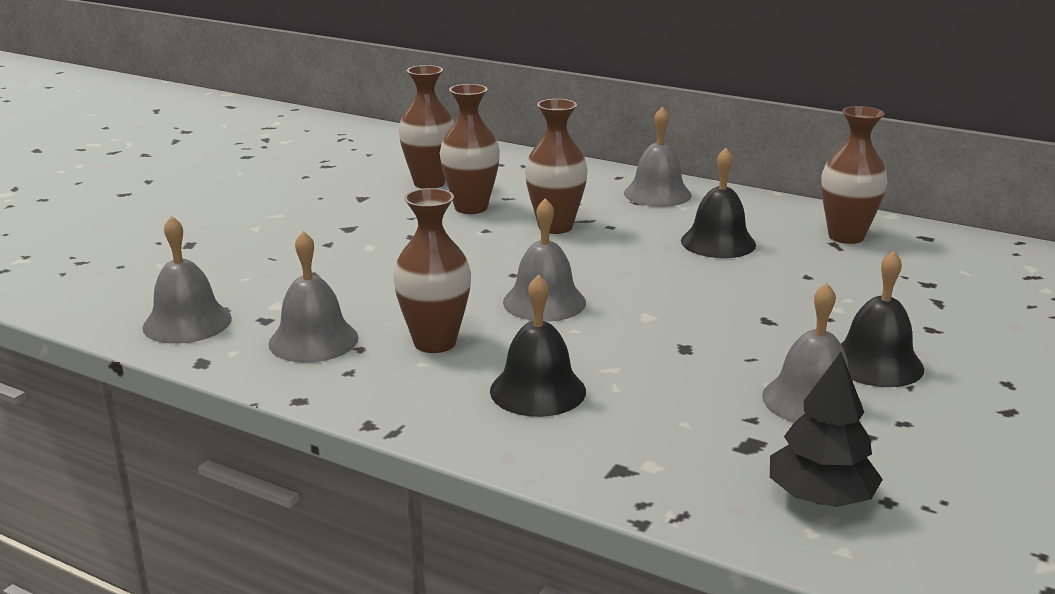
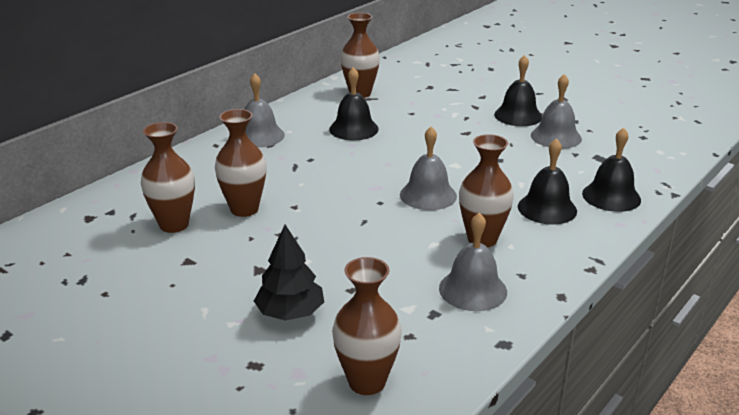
camera: 80 degrees left, 5 degrees up
(187, 322) = (432, 355): grey bell -> none
(555, 227) = (302, 179): brown vase -> brown vase (367, 382)
(602, 451) = (611, 196): none -> black bell
(820, 497) = (643, 150): black tree -> black tree (290, 313)

